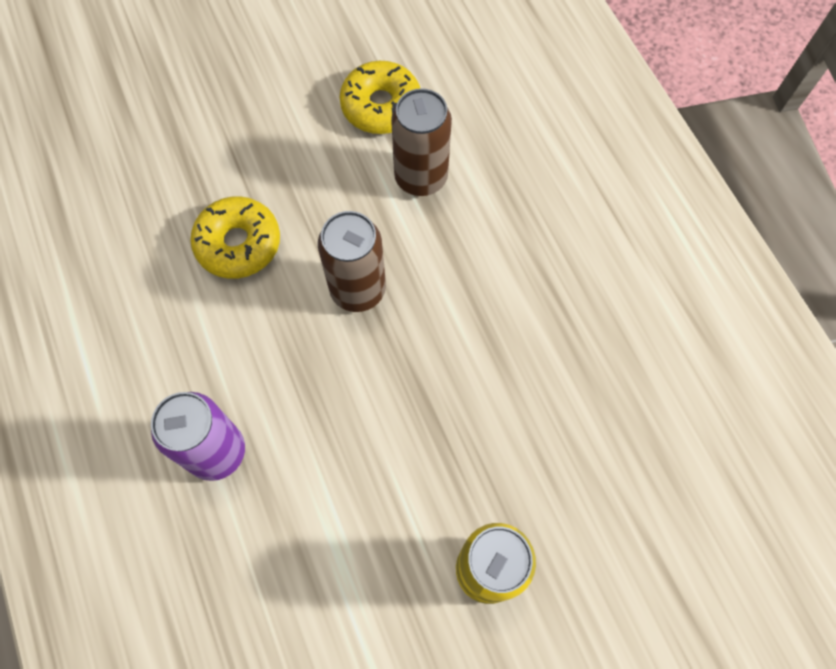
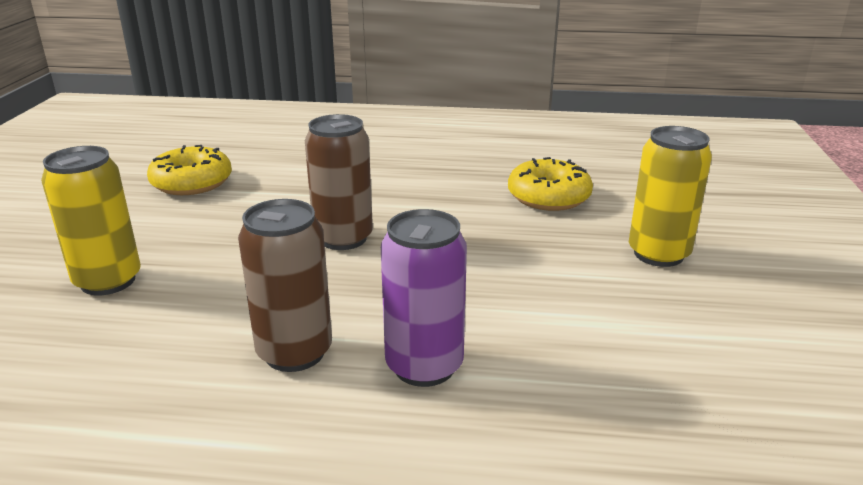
camera: 60 degrees left, 40 degrees down
(207, 176) = (108, 281): none -> yellow can
(238, 244) = (209, 284): yellow donut -> yellow donut (548, 197)
(421, 177) = (281, 186): brown can -> brown can (294, 352)

